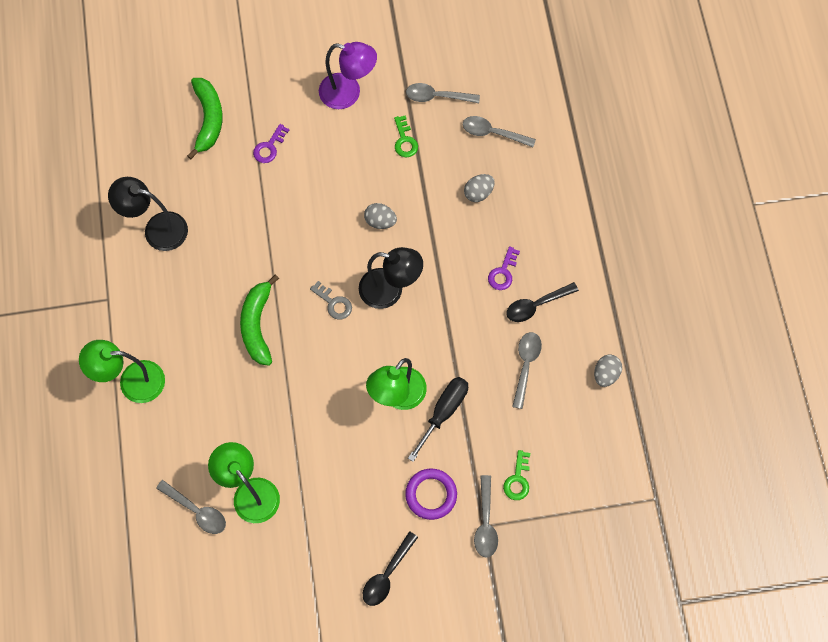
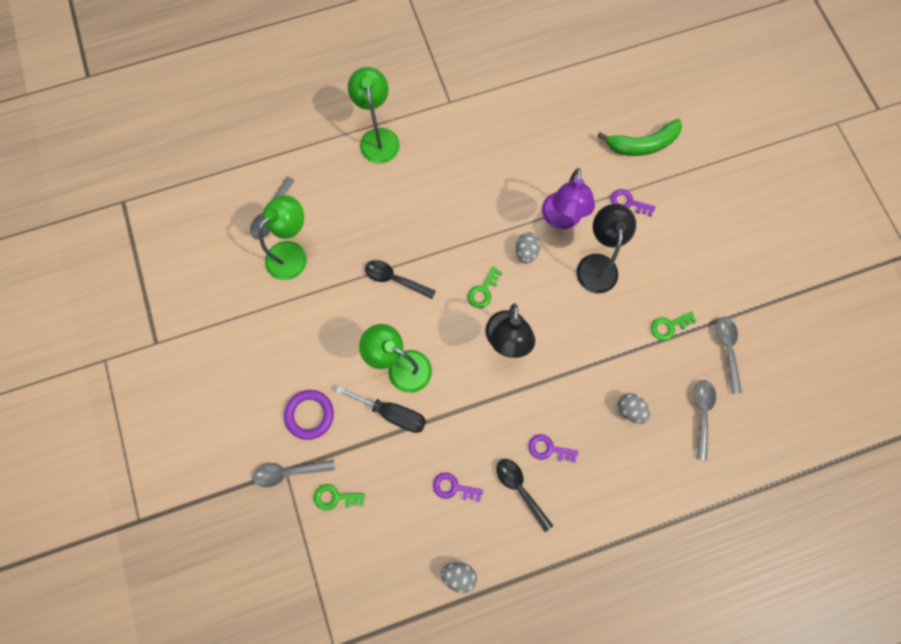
camera: 80 degrees right, 5 degrees up
(157, 229) = (523, 125): black lamp -> black lamp (597, 264)
(257, 325) = (449, 228): green banana -> none
(334, 303) = (483, 291): grey key -> green key
(348, 93) = (705, 263): purple lamp -> purple lamp (561, 219)
(380, 221) = (576, 318): grey egg -> grey egg (526, 252)
(387, 574) = (230, 387): black spoon -> black spoon (395, 279)
(525, 365) = (453, 487): grey spoon -> purple key

